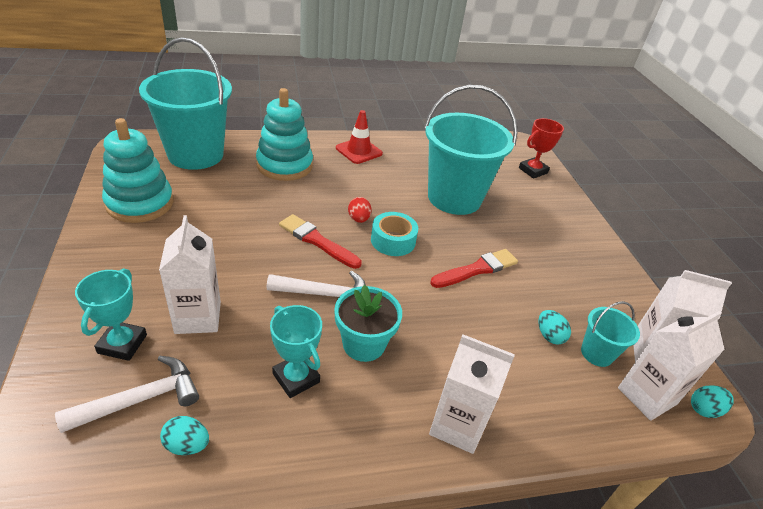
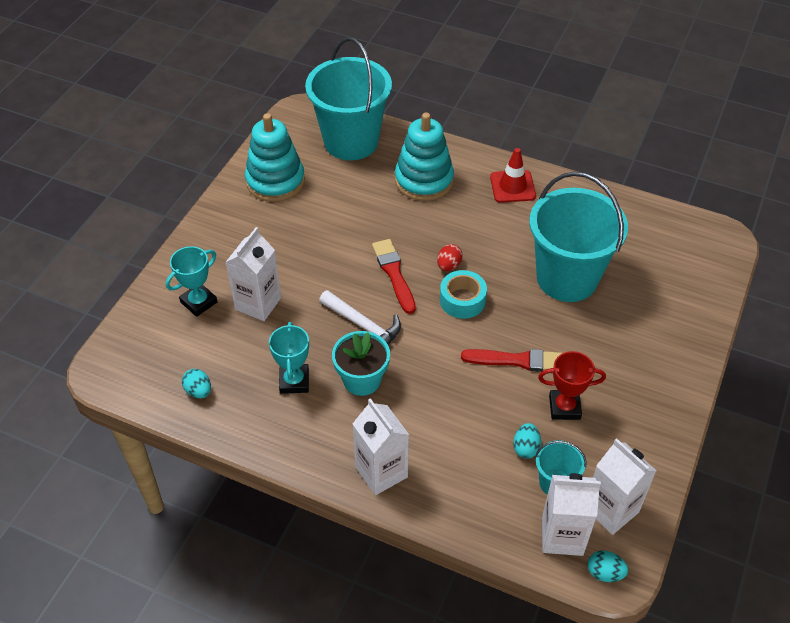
camera: 40 degrees right, 10 degrees up
(140, 399) = (188, 347): white hammer -> none
(533, 170) = (696, 278): red trophy -> red trophy (564, 407)

